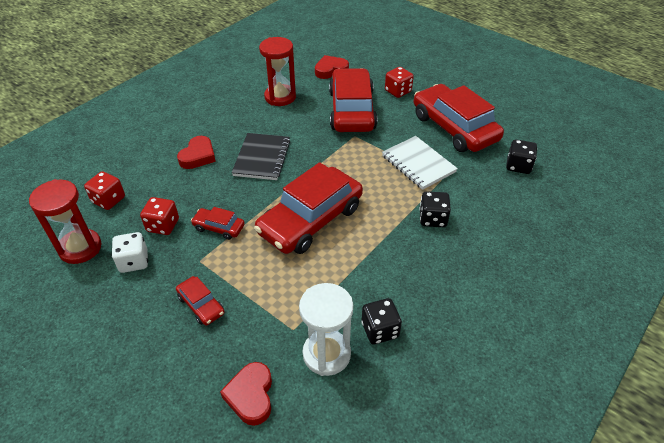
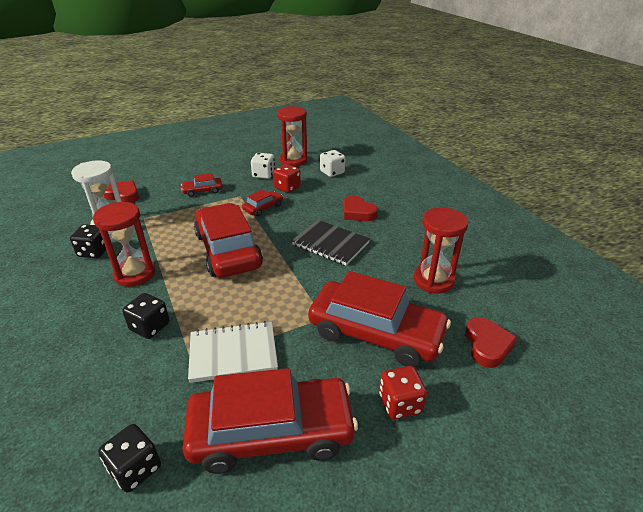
camera: 115 degrees right, 10 degrees down
(109, 200) = (332, 172): red dice -> white dice
(387, 269) = (135, 274): none -> red hourglass

